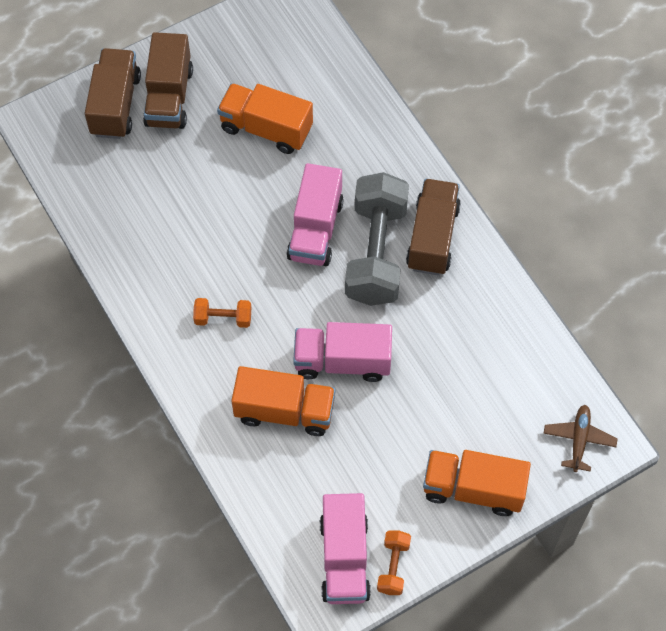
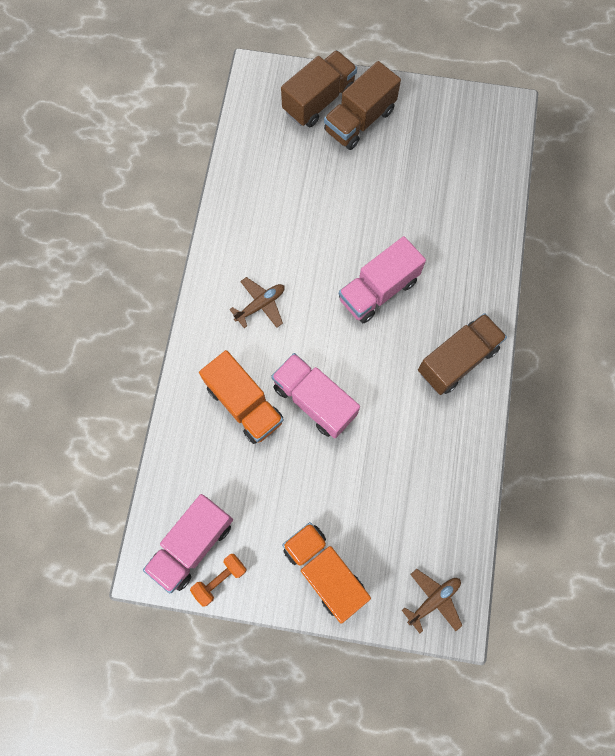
camera: 40 degrees right, 10 degrees up
(223, 318) = (260, 305): orange dumbbell -> brown plane
(266, 128) = (406, 191): orange truck -> none
(376, 252) = (406, 340): grey dumbbell -> none

